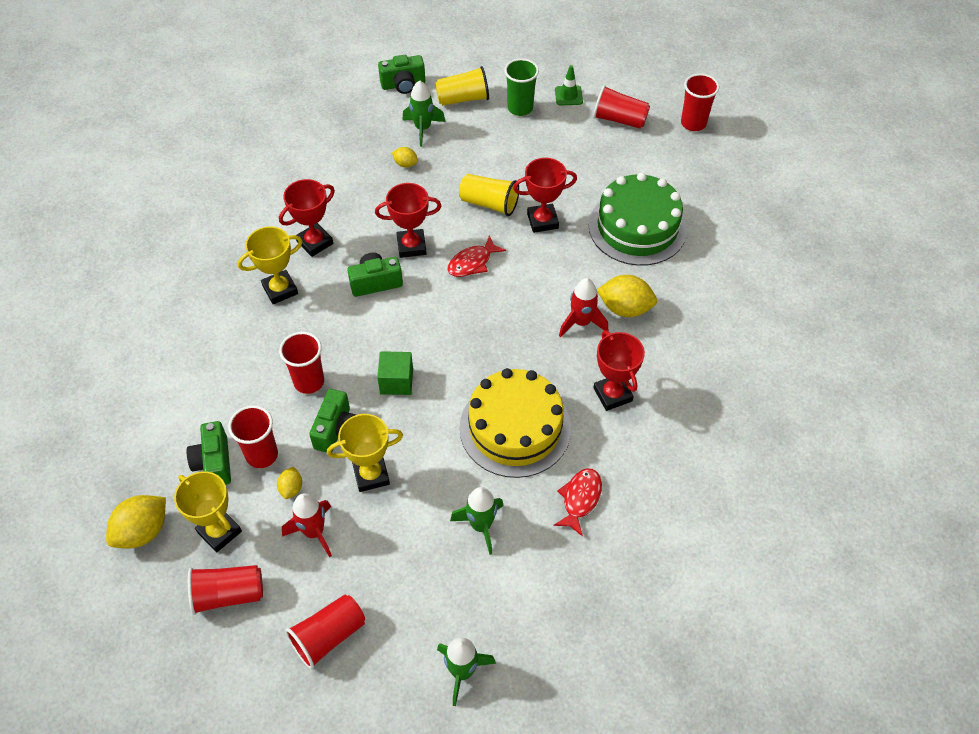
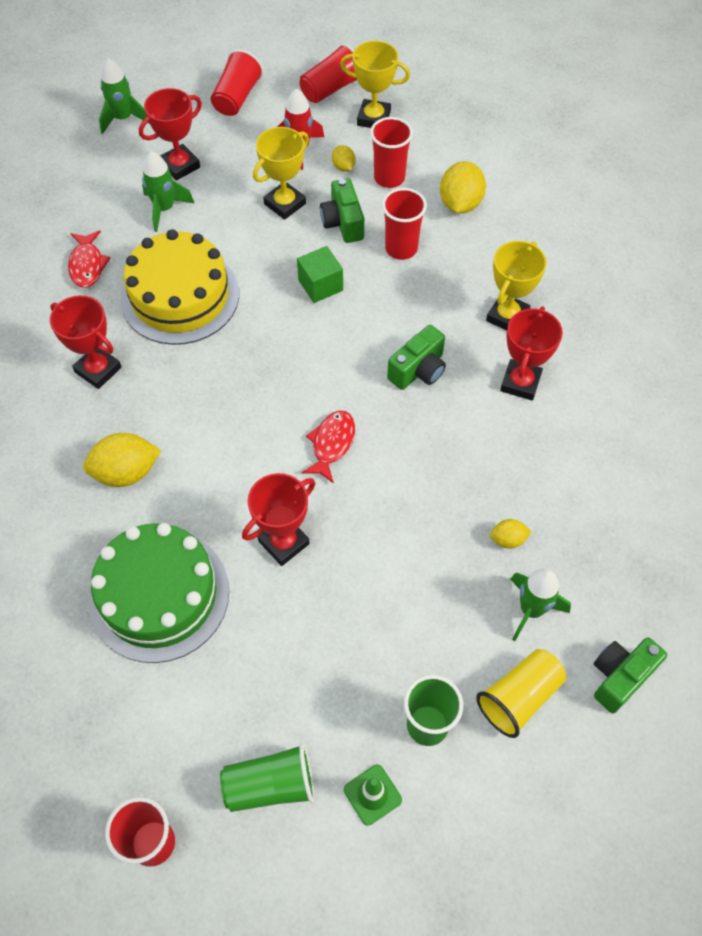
camera: 150 degrees right, 5 degrees up
(143, 531) = (431, 95): yellow lemon -> yellow lemon (460, 203)
(214, 462) = (423, 156): green camera -> none
(411, 246) = (413, 431): red trophy -> red trophy (180, 165)
(489, 204) = (364, 534): yellow cup -> none
(581, 322) = (168, 431): red rocket -> none
(619, 119) = (270, 785): red cup -> green cup

